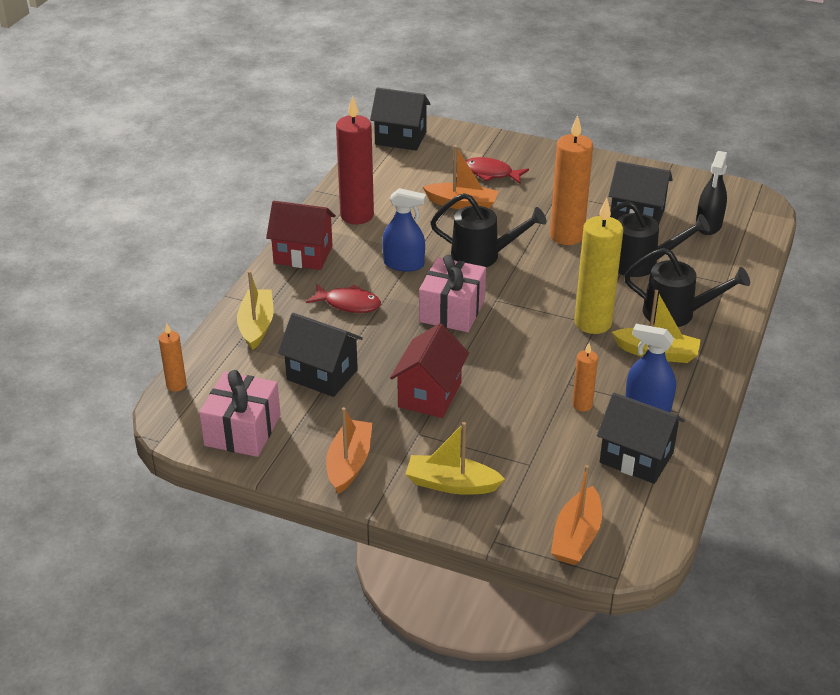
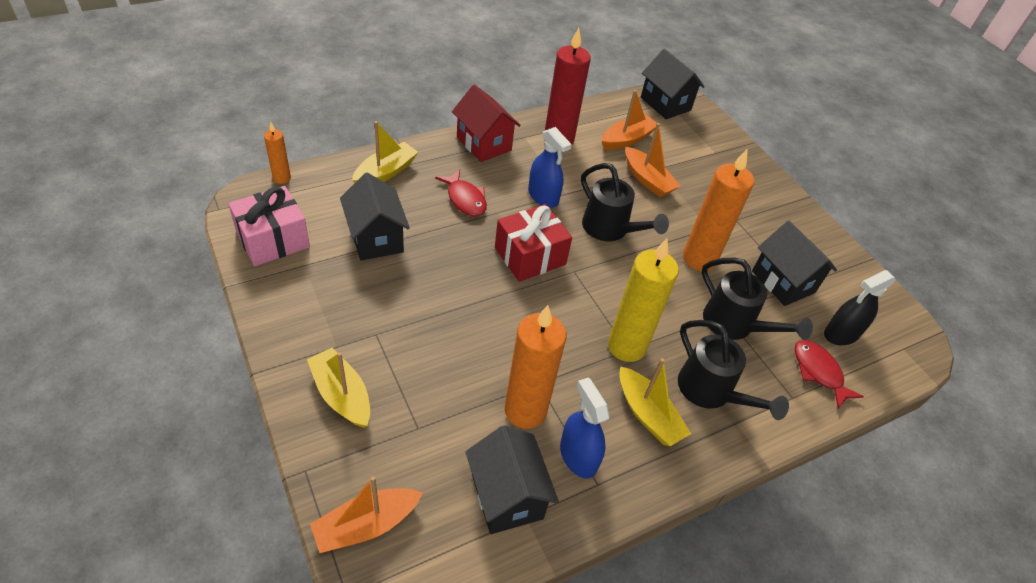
camera: 35 degrees right, 10 degrees up
(349, 463) = (300, 319): orange boat -> orange boat (627, 139)
(429, 395) = (424, 310): red house -> none
(452, 310) = (530, 256): pink gift -> red gift
(491, 173) = (701, 171): red fish -> red fish (819, 372)
(582, 405) = (525, 410): orange candle -> orange candle, size x1.97

